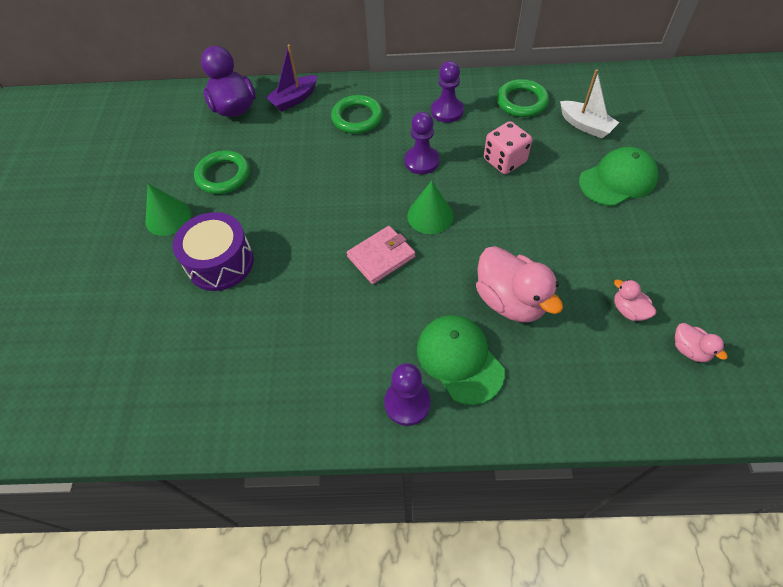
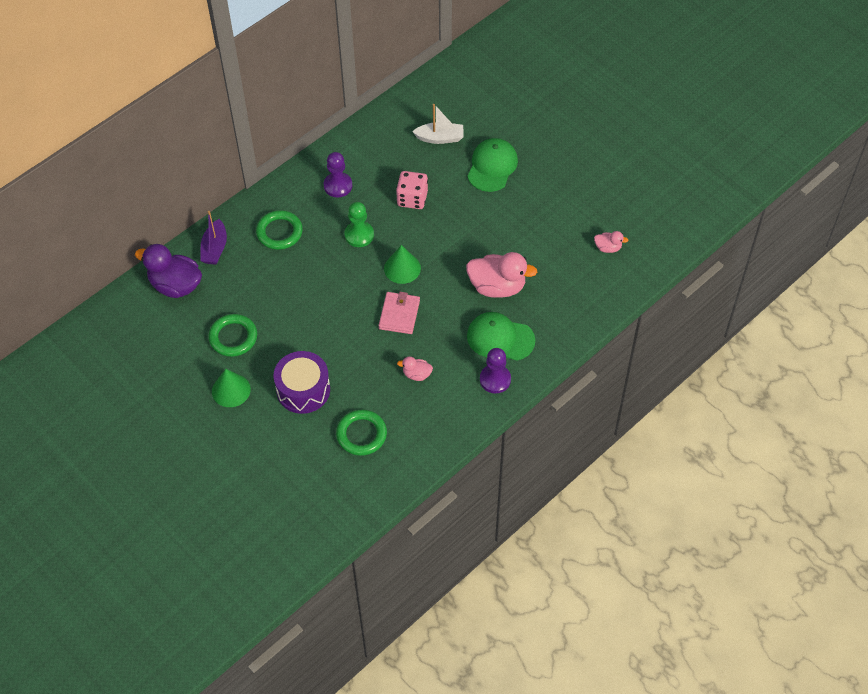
camera: 45 degrees left, 0 degrees up
(421, 161) = (359, 235): purple pawn -> green pawn
(521, 102) = (382, 145): green ring -> green ring (361, 434)
(628, 310) = (562, 247): pink duck -> pink duck (416, 374)

